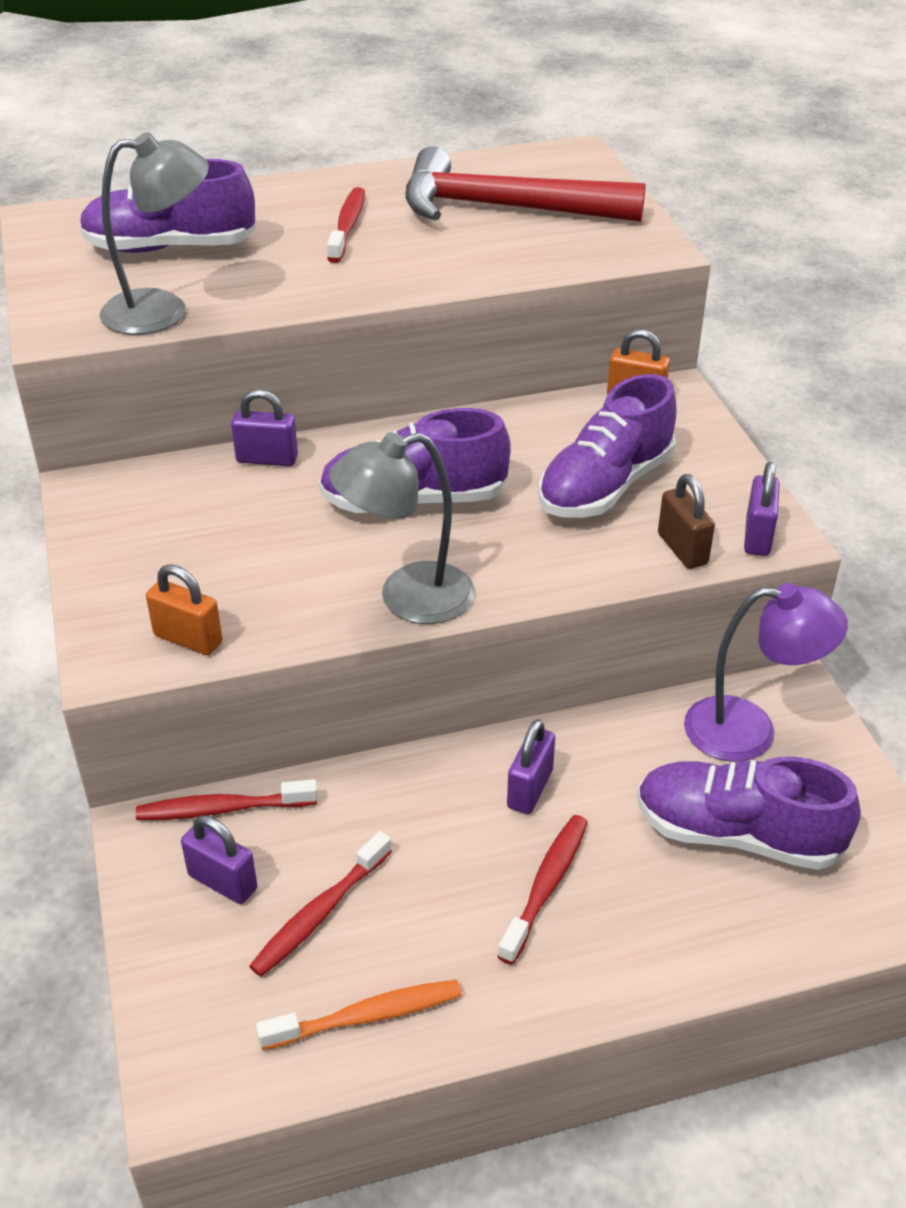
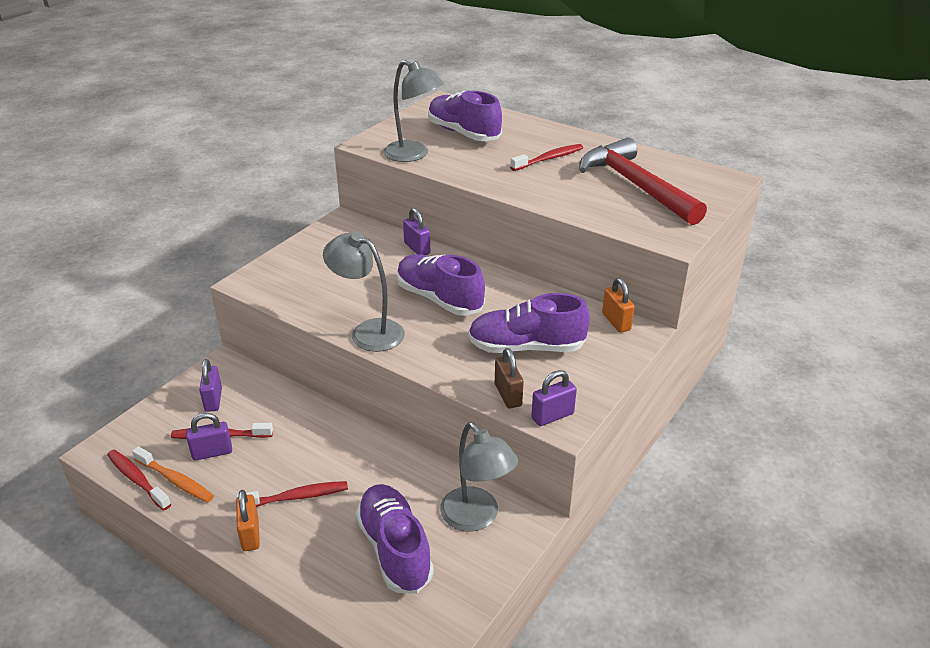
camera: 50 degrees right, 5 degrees down
(188, 639) = (278, 292): orange padlock -> orange padlock (250, 534)
(222, 809) = (252, 377): red toothbrush -> red toothbrush (137, 479)
(530, 789) = (353, 459): purple padlock -> purple padlock (212, 452)
(682, 549) = (508, 395): brown padlock -> brown padlock turned 45 degrees counterclockwise
(749, 730) = (476, 518): purple lamp -> grey lamp

